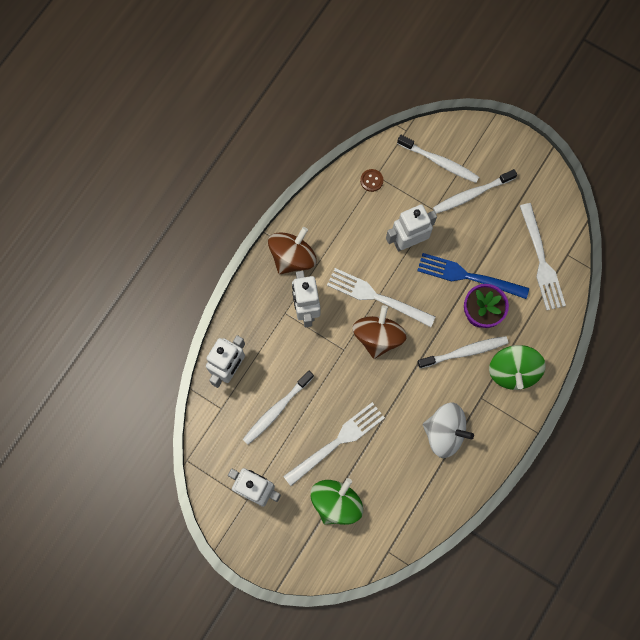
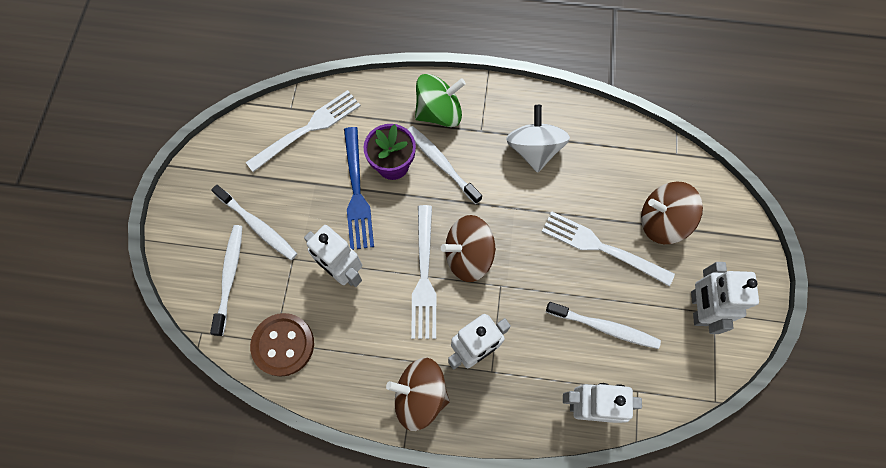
camera: 115 degrees left, 5 degrees down
(336, 502) = (661, 221): green spinning top -> brown spinning top
(371, 180) = (283, 345): brown button -> brown button, size x2.05

